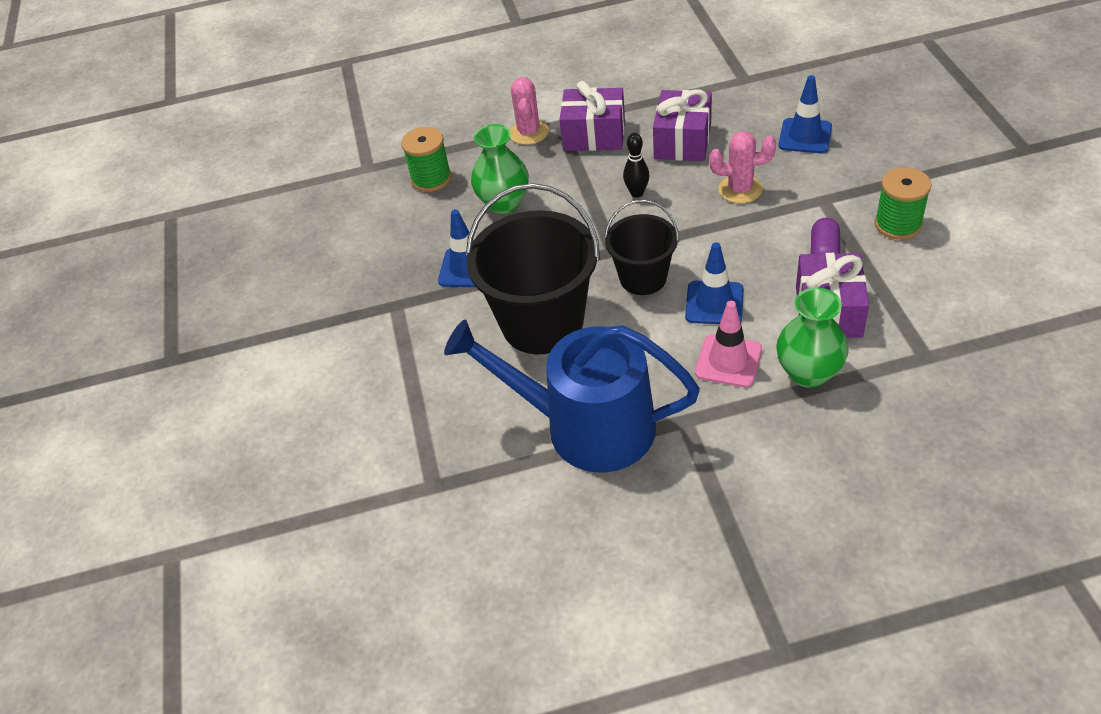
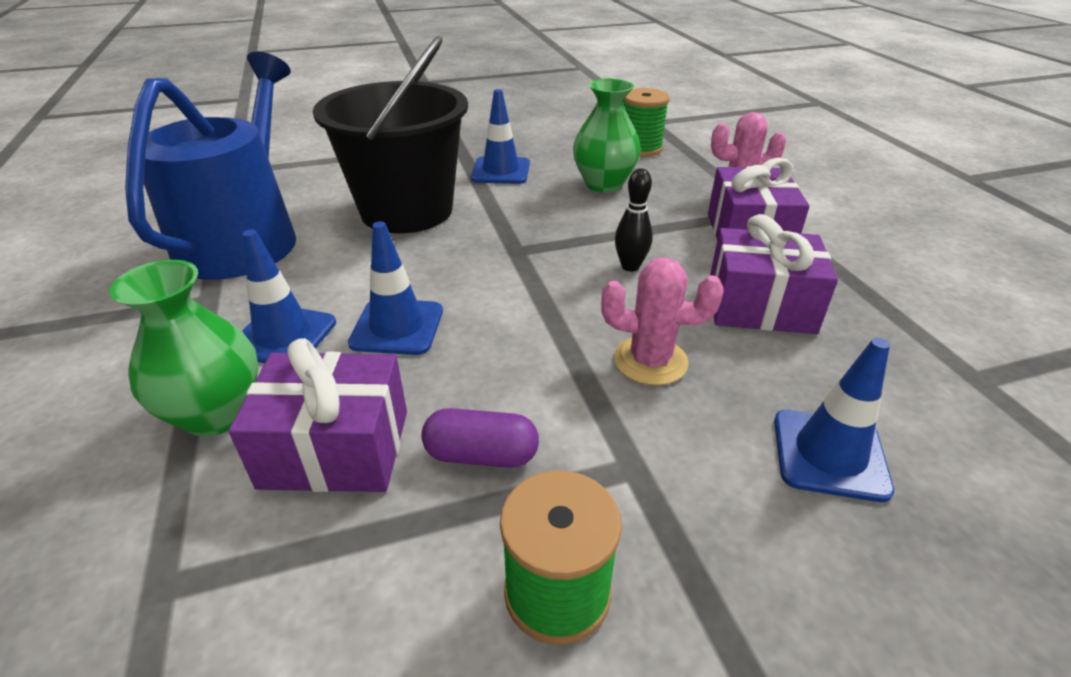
camera: 80 degrees right, 10 degrees down
(643, 278) = (461, 271): black bucket -> none
(728, 361) = (283, 336): pink traffic cone -> blue traffic cone
(740, 189) = (650, 361): pink cactus -> pink cactus turned 75 degrees counterclockwise

